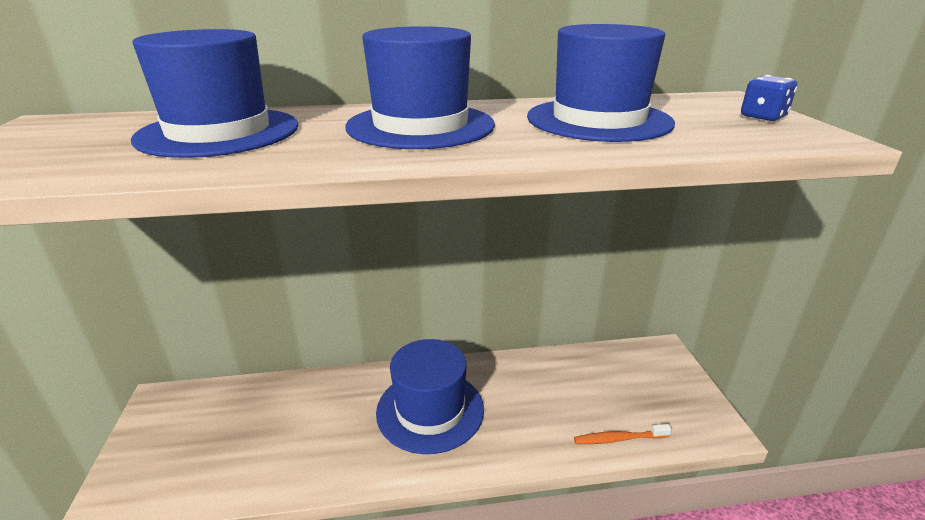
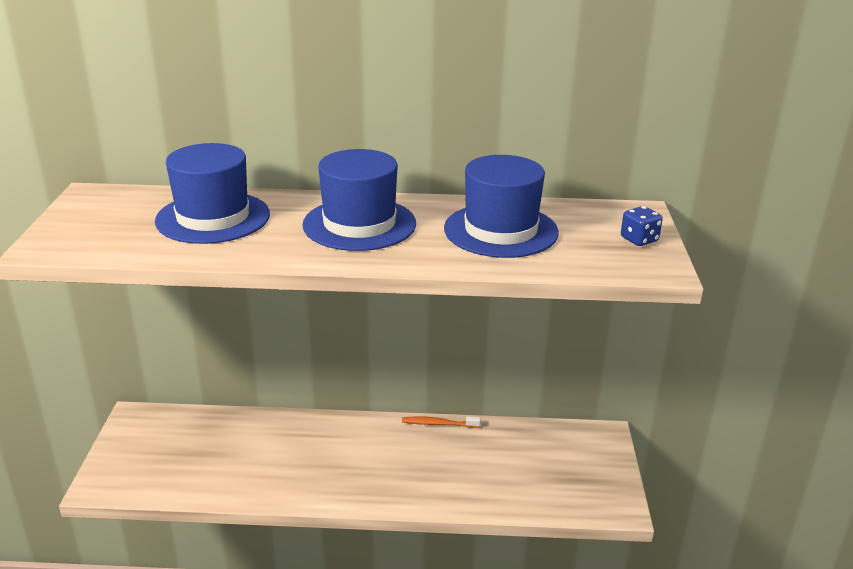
camera: 10 degrees right, 0 degrees up
(430, 410) = (363, 456): blue hat -> none
(619, 439) = (522, 502): orange toothbrush -> orange toothbrush (438, 424)

